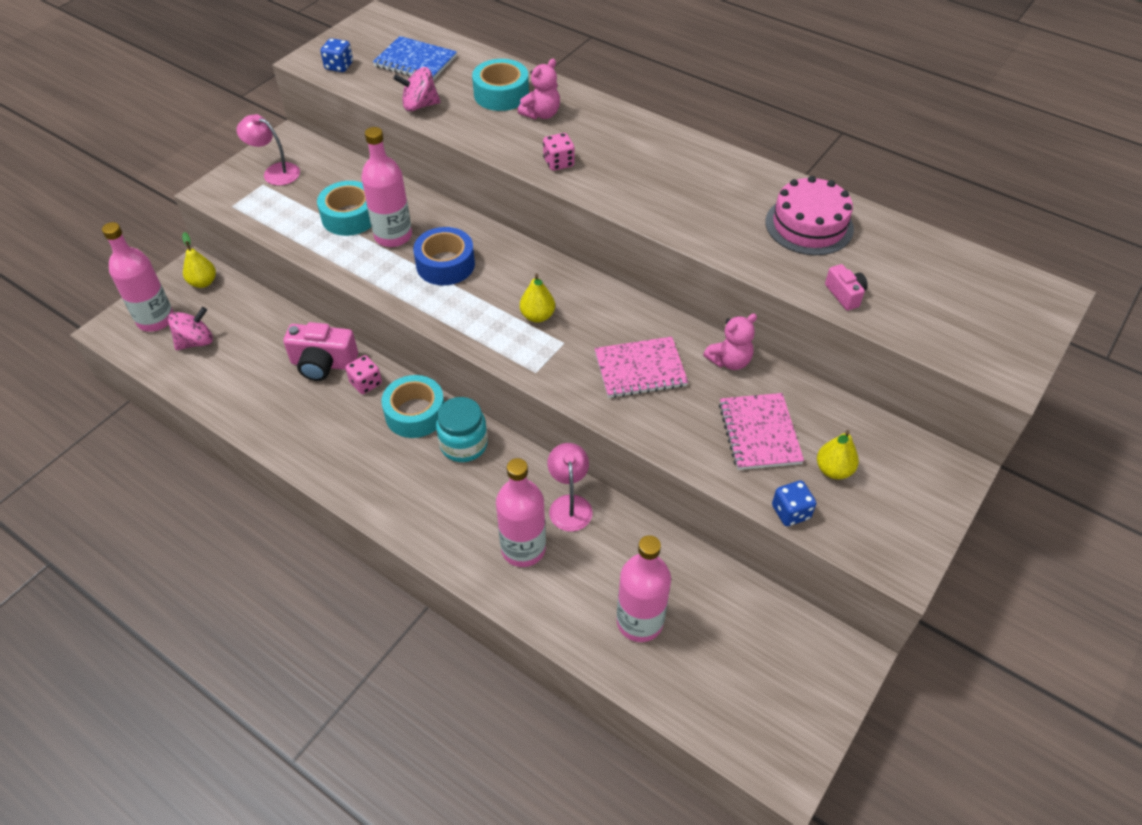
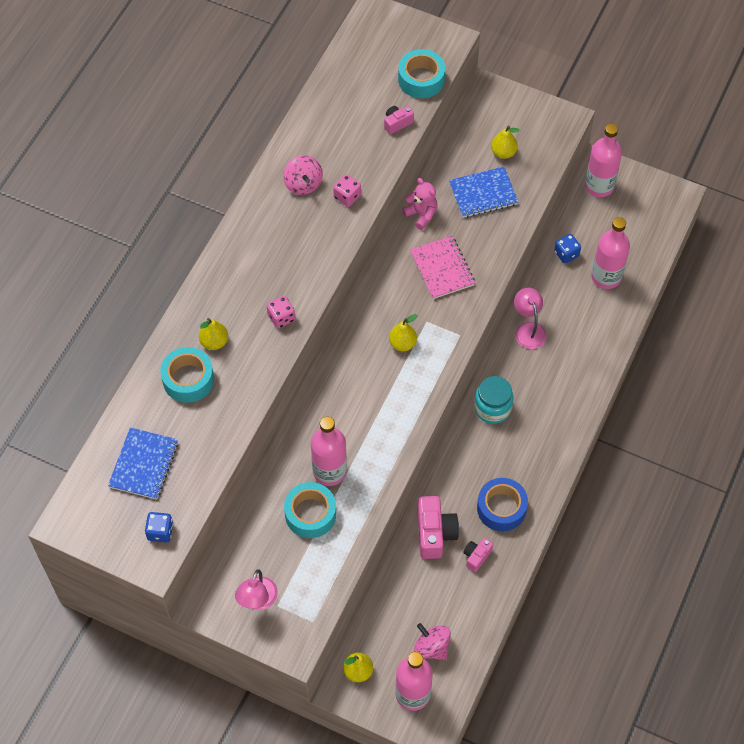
camera: 100 degrees left, 10 degrees up
(278, 396) = (476, 556): none -> pink camera
(366, 383) = (448, 494): pink dice -> pink dice (347, 197)
(415, 413) = (471, 449): turquoise tape -> turquoise tape (421, 79)
(419, 105) = (215, 443): pink spinning top -> pink spinning top (303, 184)
(445, 264) = (357, 422): blue tape -> blue tape (501, 508)
(523, 549) = (571, 352): pink bottle -> pink bottle (599, 186)
(541, 114) = (214, 342): pink teddy bear -> yellow pear
(569, 504) = (528, 329): pink lamp -> pink lamp turned 90 degrees clockwise
(759, 433) = (483, 194): pink notebook -> blue notebook
(790, 512) = (542, 174): blue dice -> blue dice (566, 254)
(809, 225) = (327, 145): pink cake -> none

